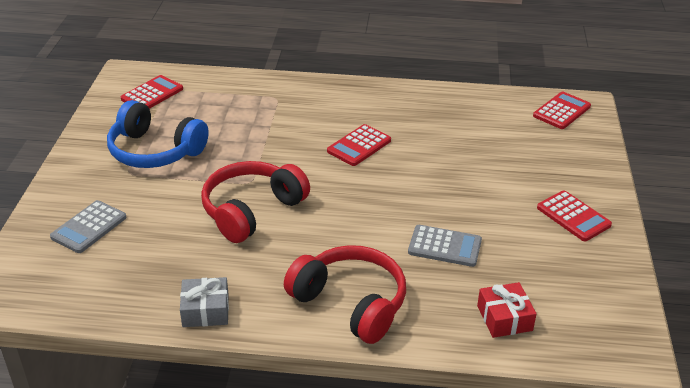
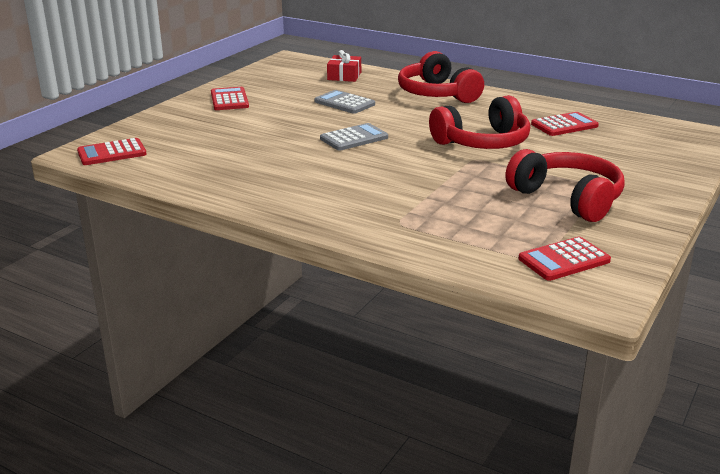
camera: 155 degrees left, 10 degrees down
(89, 227) = (636, 156): grey calculator -> grey calculator (354, 138)
(155, 151) = (567, 198): blue headphones -> red headphones
(205, 310) = (541, 106): grey gift -> none
(359, 146) = (346, 164): red calculator -> red calculator (564, 125)

